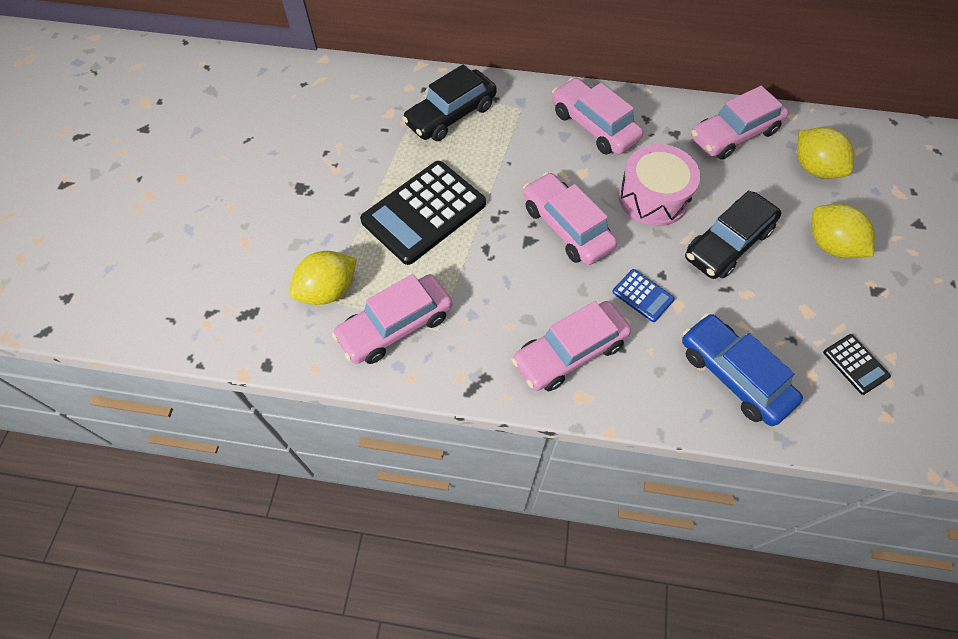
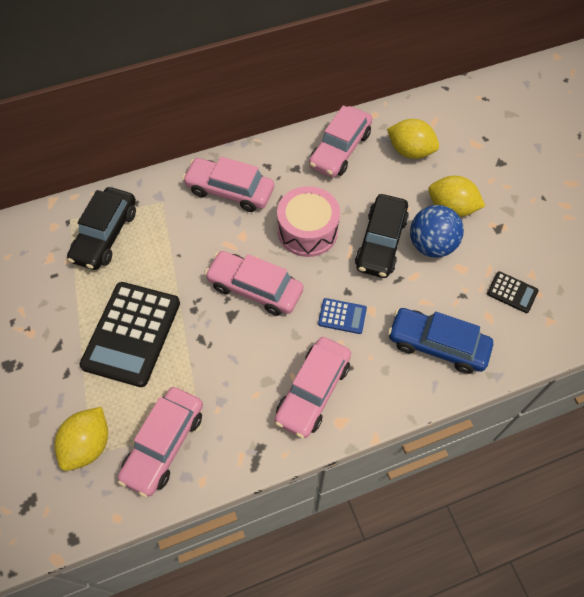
camera: 30 degrees left, 0 degrees up
(785, 272) = (431, 245): none -> blue ball

